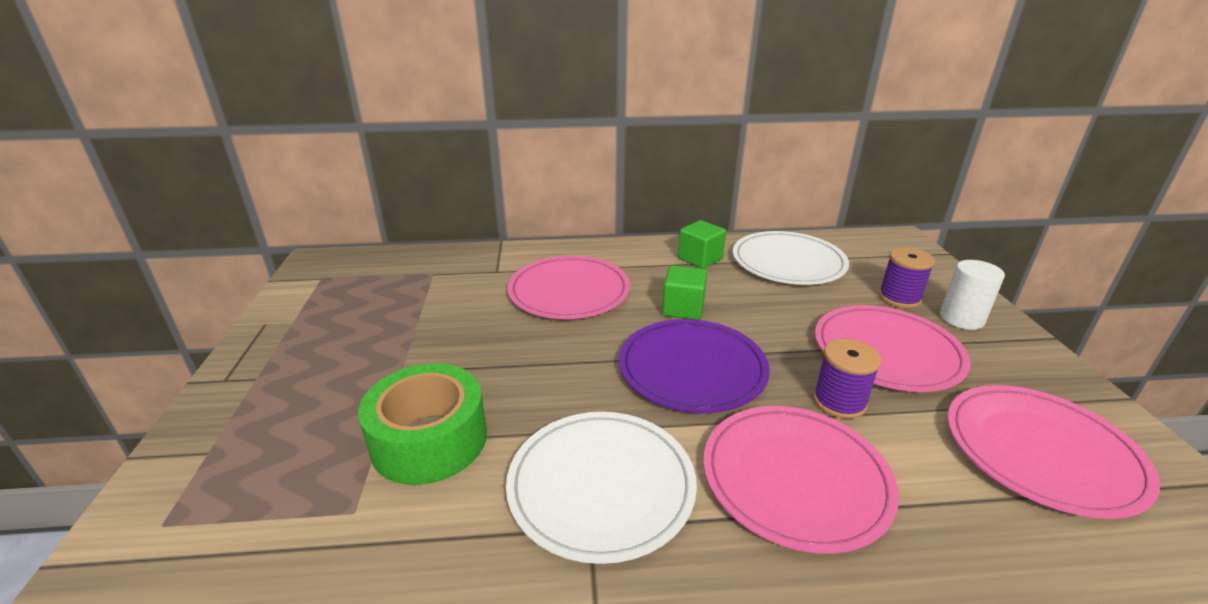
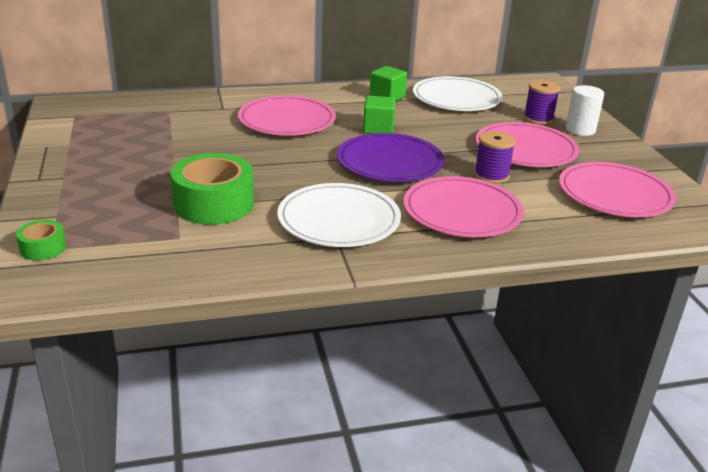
camera: 10 degrees left, 0 degrees up
(151, 523) = (43, 248): none -> green tape

